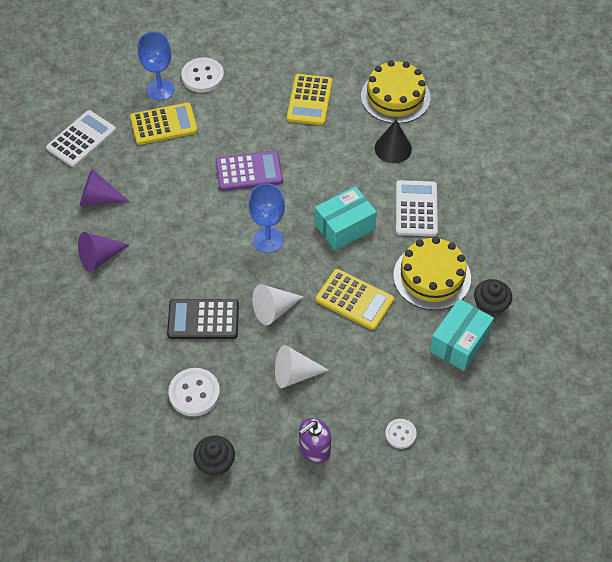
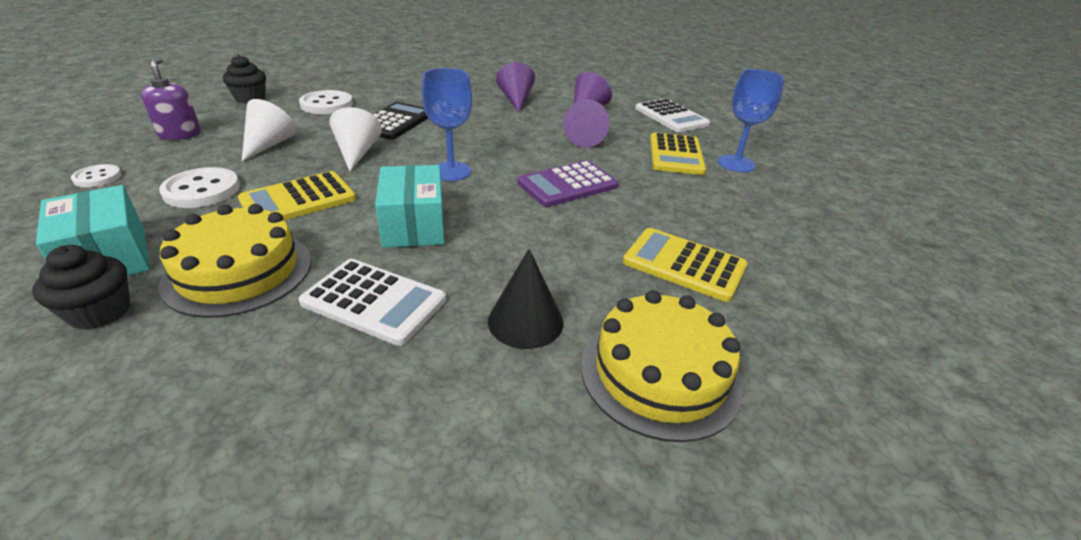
camera: 110 degrees right, 20 degrees down
(164, 182) = (586, 139): none -> purple cone
(202, 76) = (757, 193): white button -> white button (202, 190)
(249, 172) = (567, 184): purple calculator -> purple calculator turned 45 degrees clockwise

